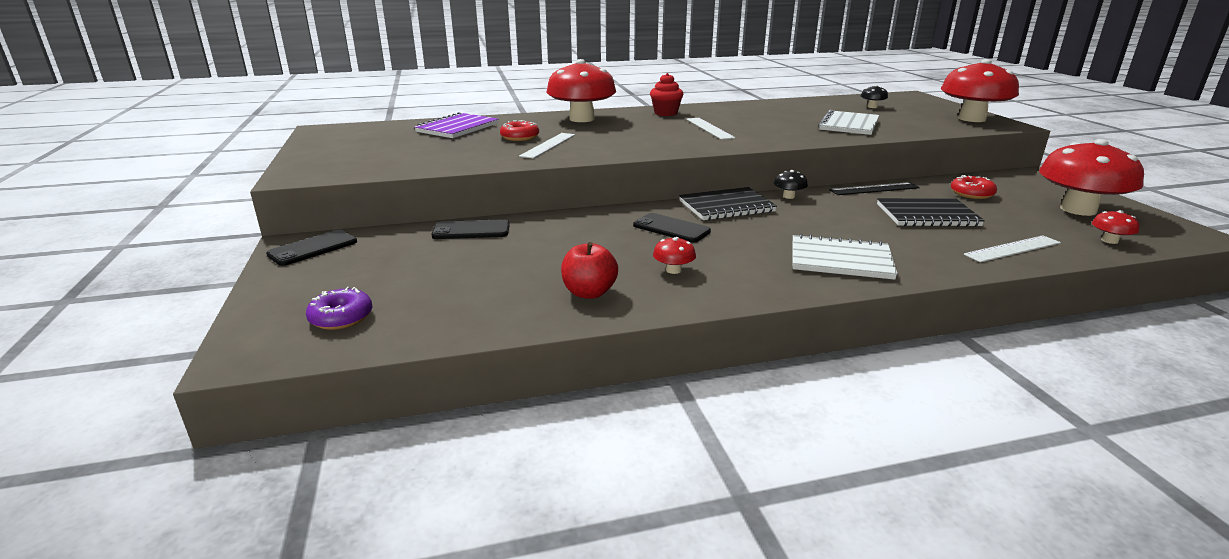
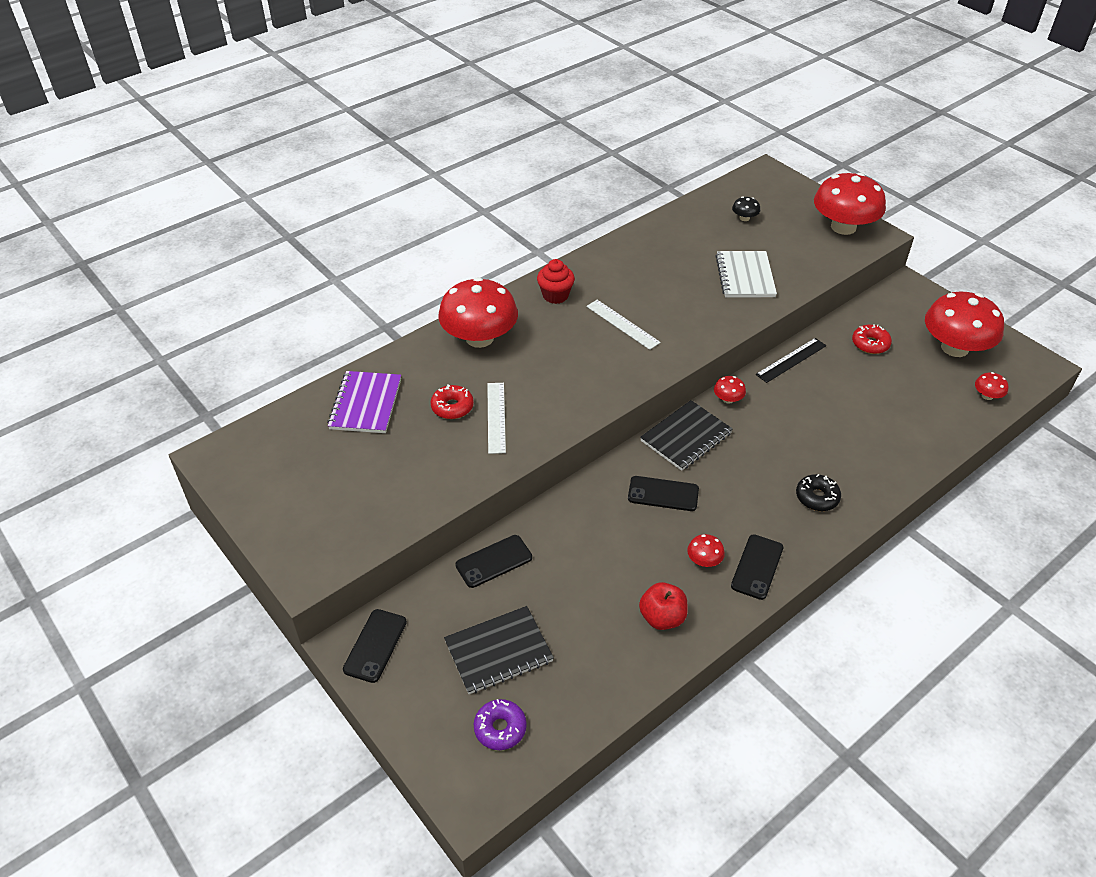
camera: 25 degrees left, 20 degrees up
(729, 286) = (757, 567): none -> black phone
(788, 196) = (728, 399): black mushroom -> red mushroom
(840, 260) = (817, 497): white notebook -> black donut
(927, 215) = (850, 397): black notebook -> black notebook (498, 651)
(1012, 249) = (927, 433): white ruler -> none

